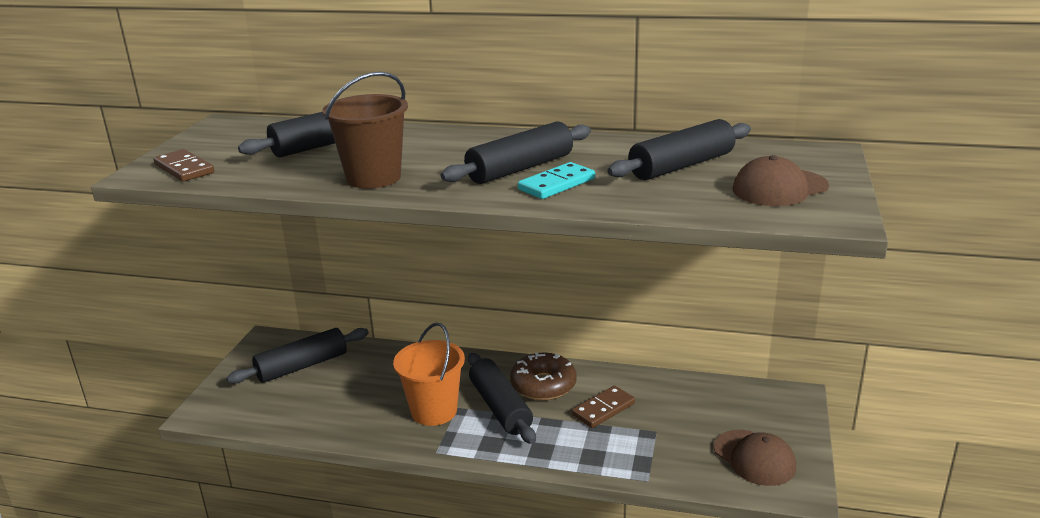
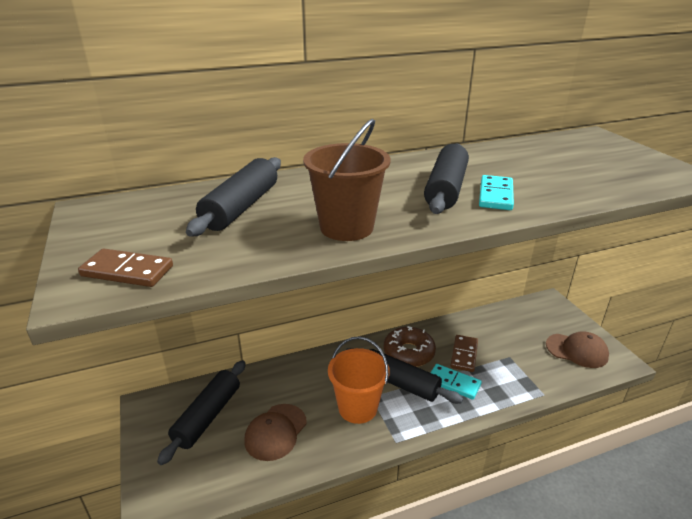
camera: 35 degrees left, 5 degrees up
(557, 429) = (453, 383): none -> turquoise domino
(682, 166) = (541, 161): black rolling pin -> none
(779, 188) = (623, 164): brown cap -> brown cap (275, 432)

